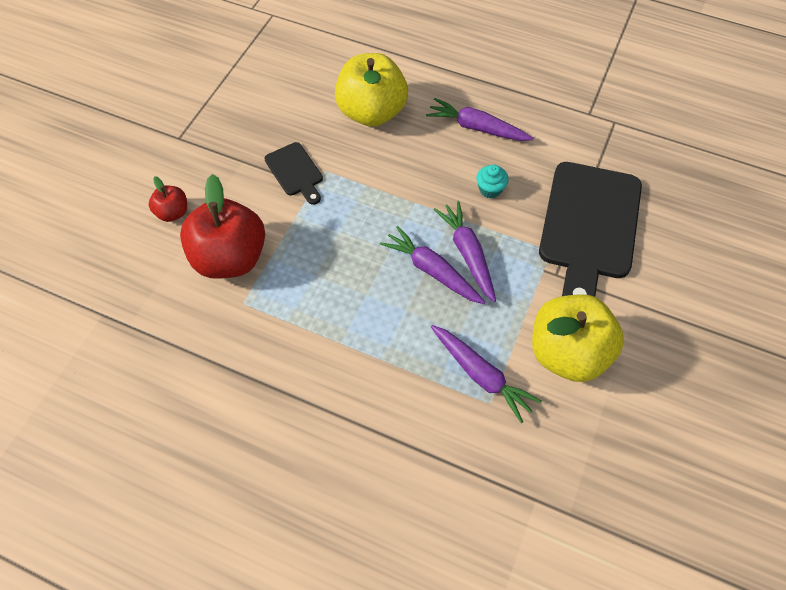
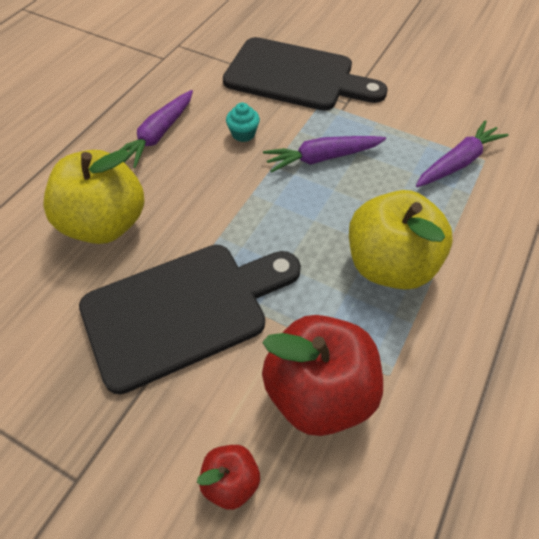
camera: 85 degrees left, 5 degrees down
(295, 172) = (184, 310): black cutting board -> black cutting board, size x2.09
(432, 271) = (342, 187): purple carrot -> none
(567, 353) = (427, 106): yellow apple -> yellow apple (389, 265)

